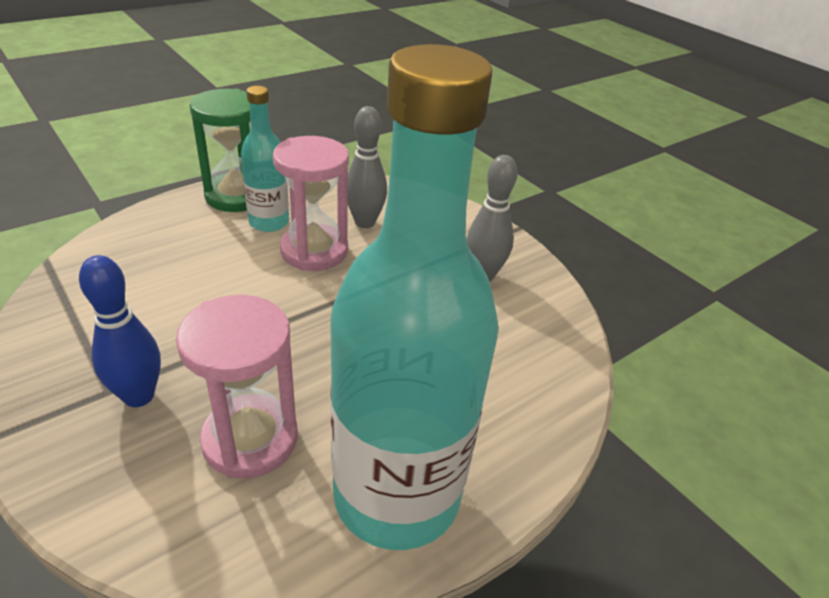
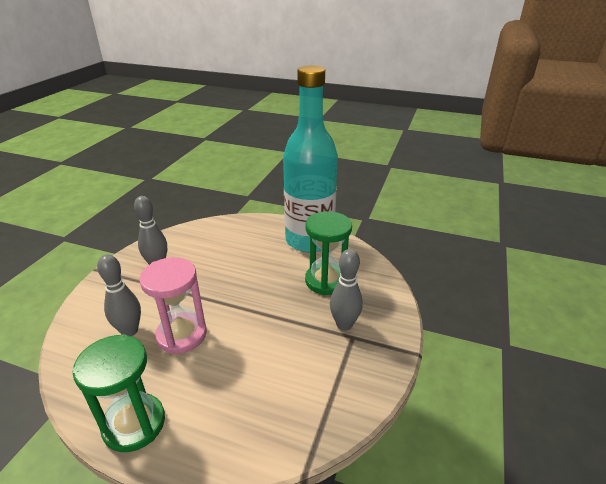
camera: 120 degrees left, 5 degrees down
(139, 396) = (344, 325): blue bowling pin -> grey bowling pin
(250, 439) = (326, 281): pink hourglass -> green hourglass
(269, 222) = (162, 377): turquoise bottle -> none

